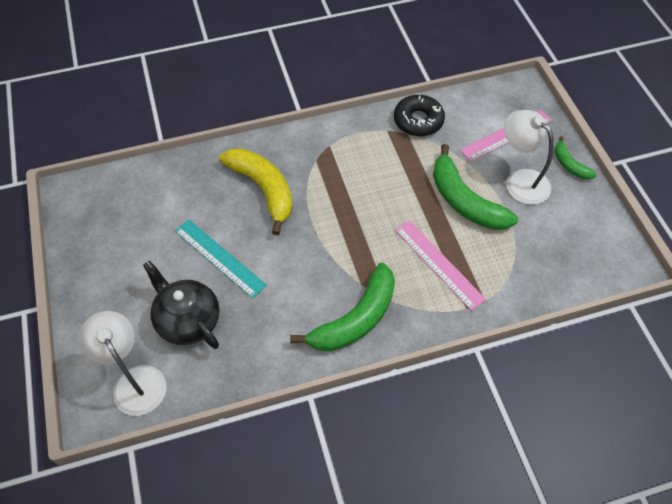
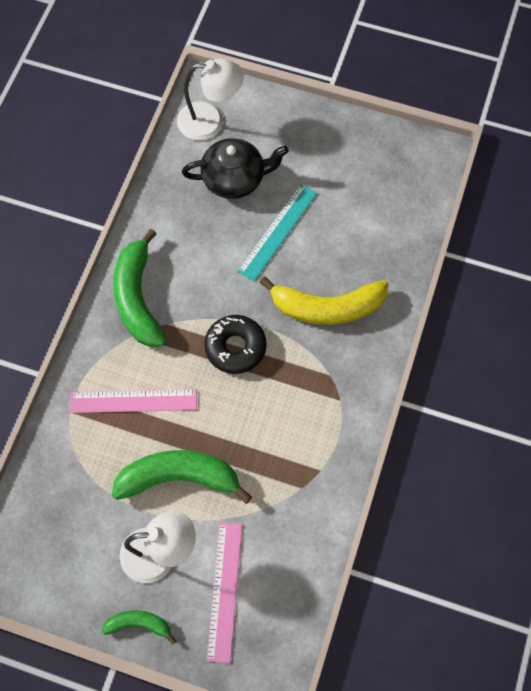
camera: 125 degrees right, 10 degrees up
(219, 257) = (277, 232): turquoise ruler -> turquoise ruler turned 45 degrees counterclockwise
(418, 121) = (310, 512): black donut -> black donut (235, 347)

